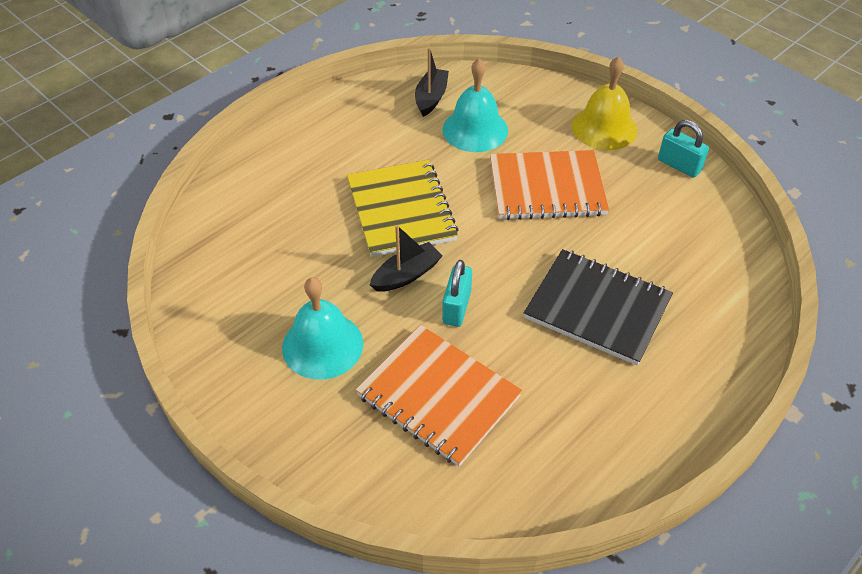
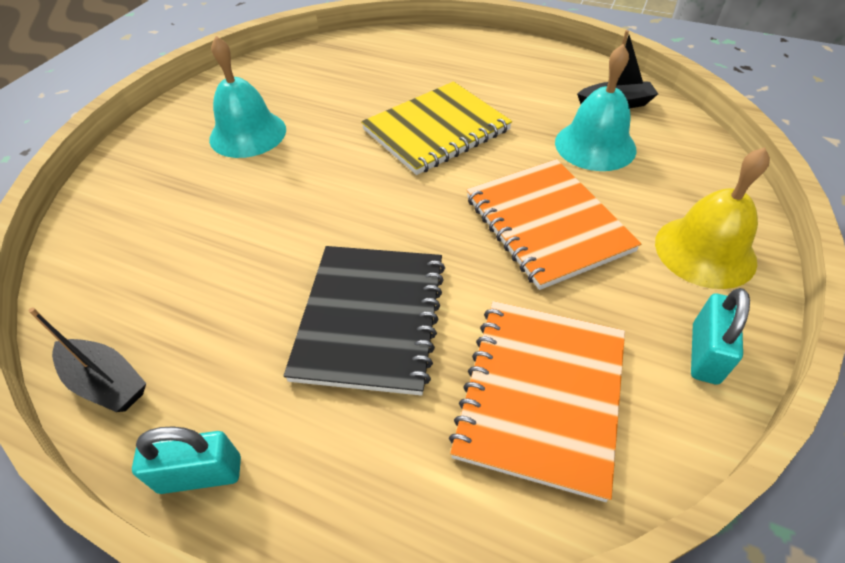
camera: 70 degrees right, 0 degrees up
(406, 275) = (352, 157): black boat -> black boat (106, 382)
(438, 396) = (204, 219): orange notebook -> orange notebook (541, 394)
(456, 307) = (324, 201): turquoise padlock -> turquoise padlock (200, 474)

